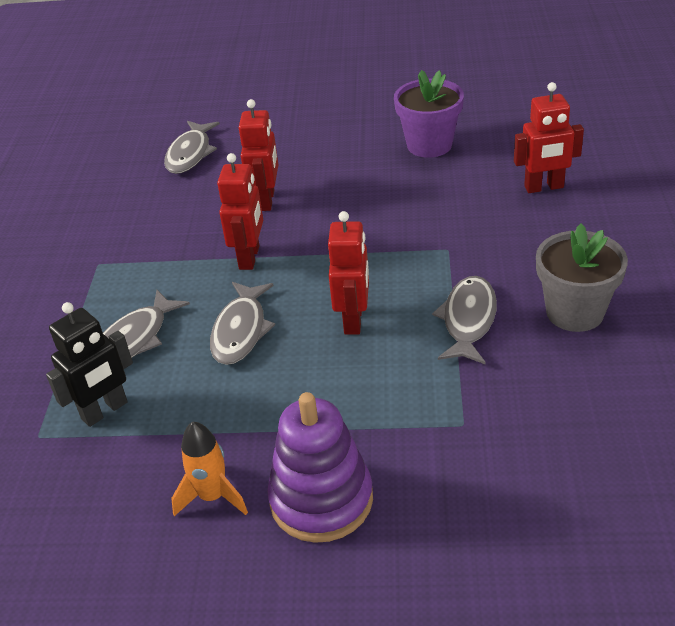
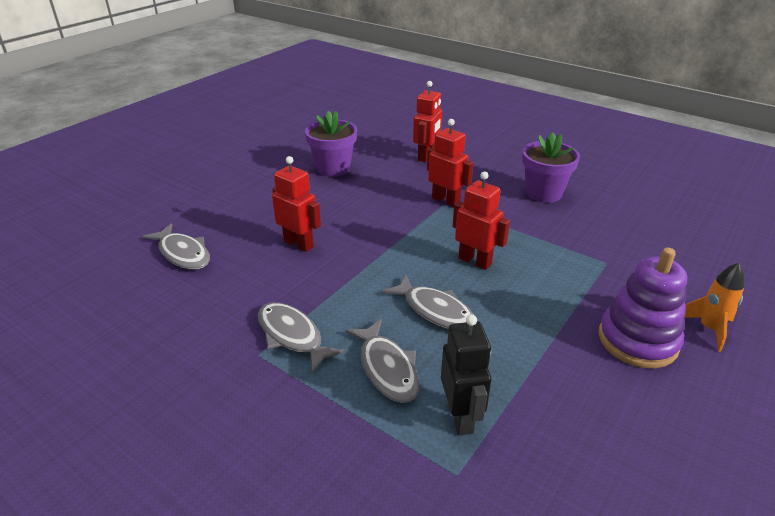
camera: 60 degrees left, 5 degrees down
(212, 497) = (604, 390): orange rocket -> orange rocket (709, 329)
(250, 257) = (356, 276): red robot -> red robot (446, 201)
(468, 320) = (517, 224): grey fish -> grey fish (292, 336)
(574, 312) = (543, 193): grey flower pot -> purple flower pot

